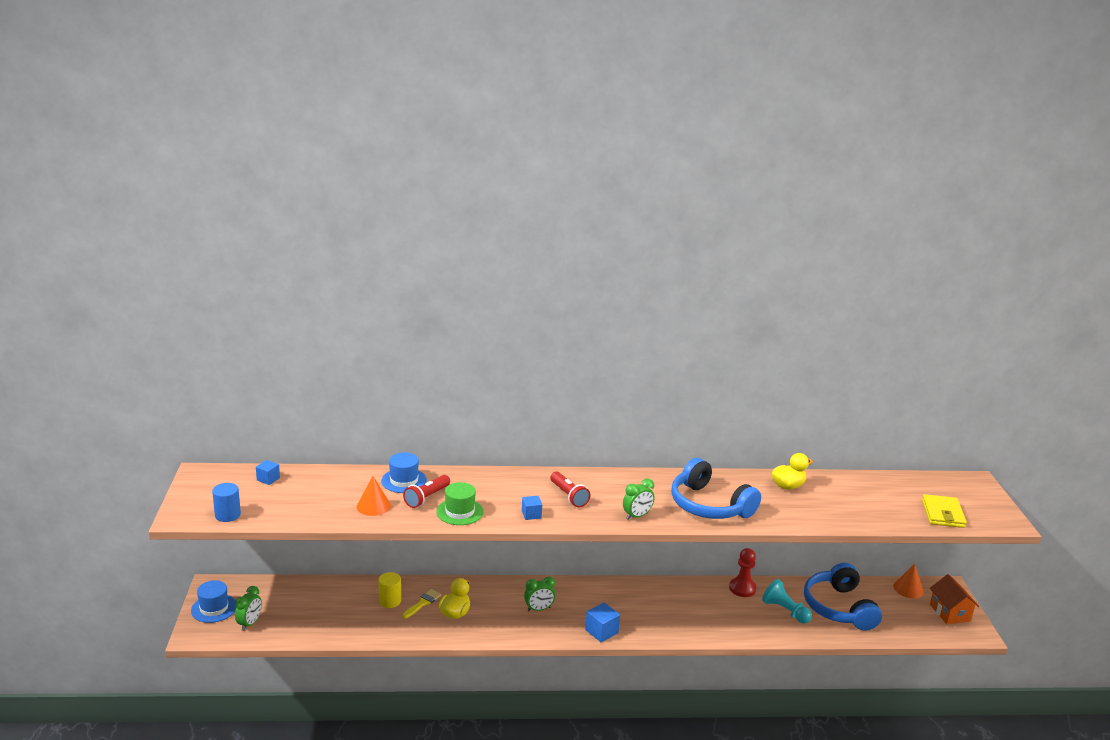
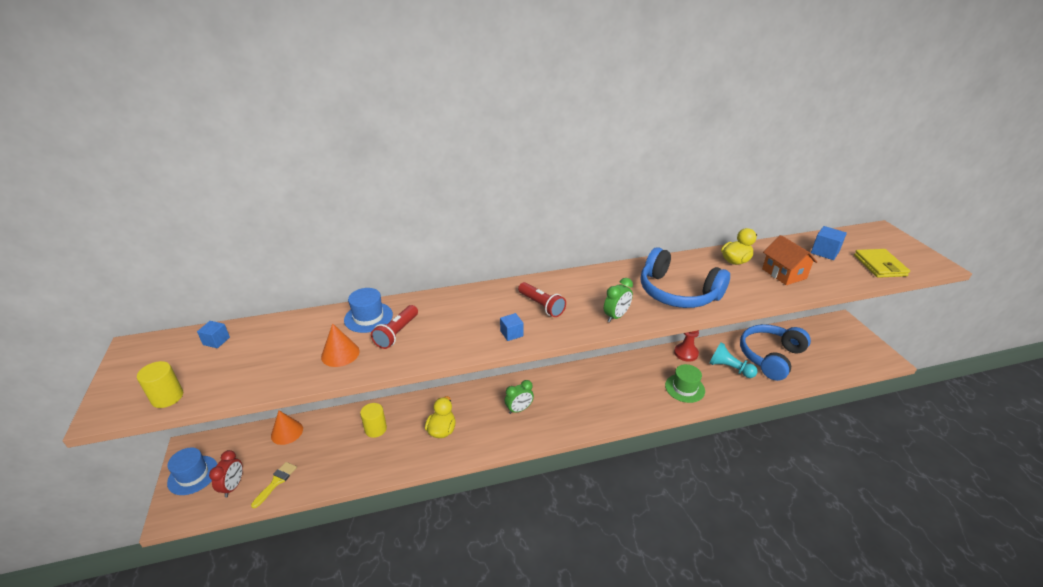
camera: 10 degrees left, 10 degrees up
(227, 515) = (167, 397): blue cylinder -> yellow cylinder
(249, 623) = (233, 486): green clock -> red clock
(423, 603) = (408, 425): yellow brush -> yellow brush (276, 482)
(460, 512) = (436, 344): green hat -> green hat (684, 388)
(601, 631) = (583, 422): blue cube -> blue cube (825, 252)
(838, 608) = (770, 357): blue headphones -> blue headphones turned 60 degrees clockwise
(908, 589) = (814, 328): orange cone -> orange cone (287, 432)
(949, 612) = (856, 344): orange house -> orange house (784, 273)

